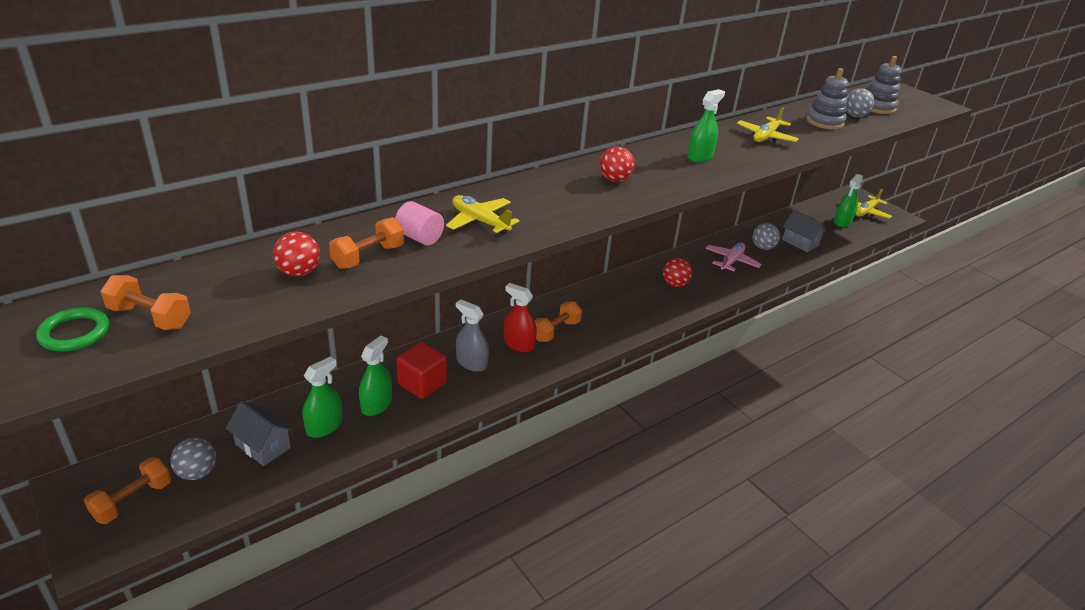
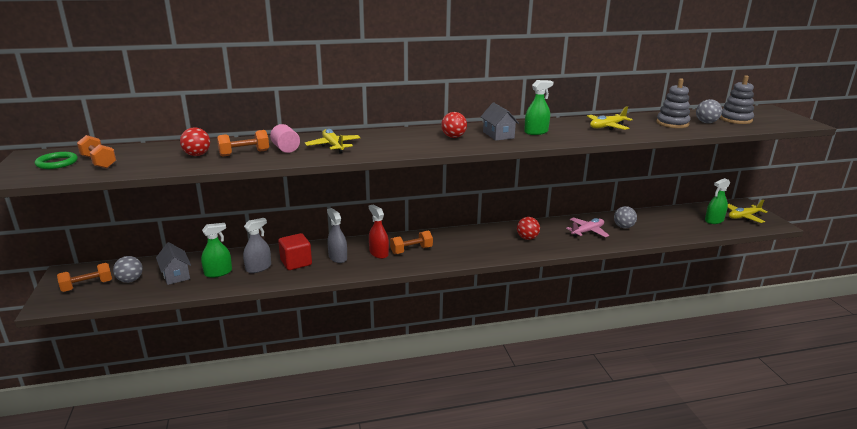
camera: 25 degrees right, 10 degrees down
(376, 404) = (258, 268): green spray bottle -> grey spray bottle
(800, 242) = (661, 228): grey house -> grey house (498, 135)

